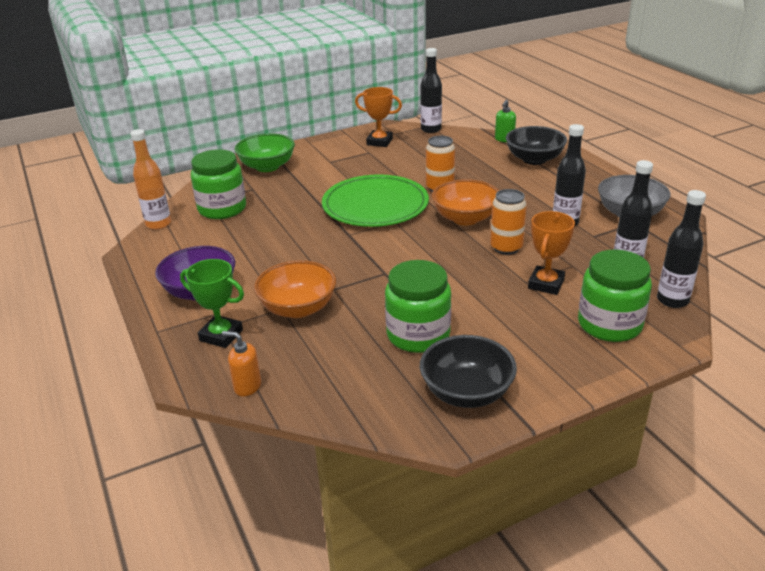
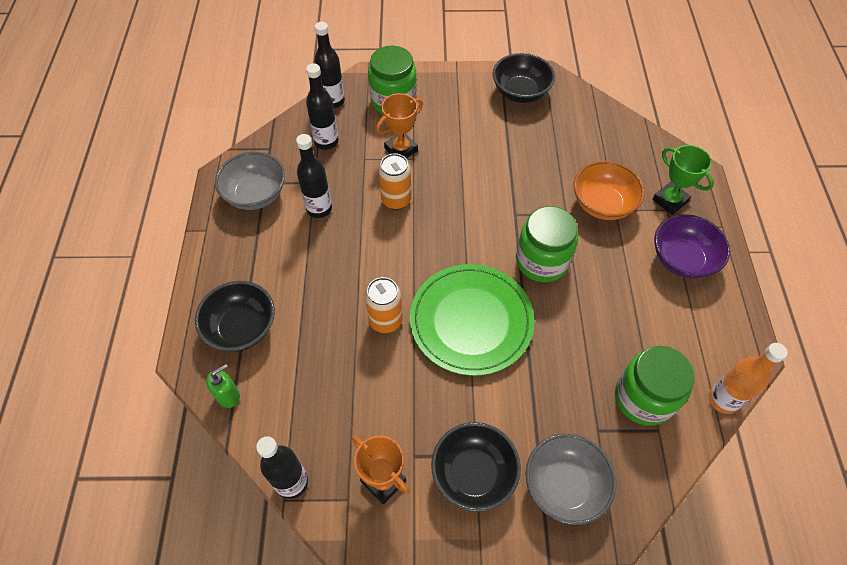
camera: 155 degrees left, 25 degrees up
(247, 386) = (657, 148): orange soap dispenser -> none
(267, 167) = (564, 485): green bowl -> grey bowl
(327, 156) = (473, 474): none -> black bowl
(418, 335) = (524, 143): green jar -> green jar (542, 261)
(465, 218) = (399, 255): orange bowl -> none

